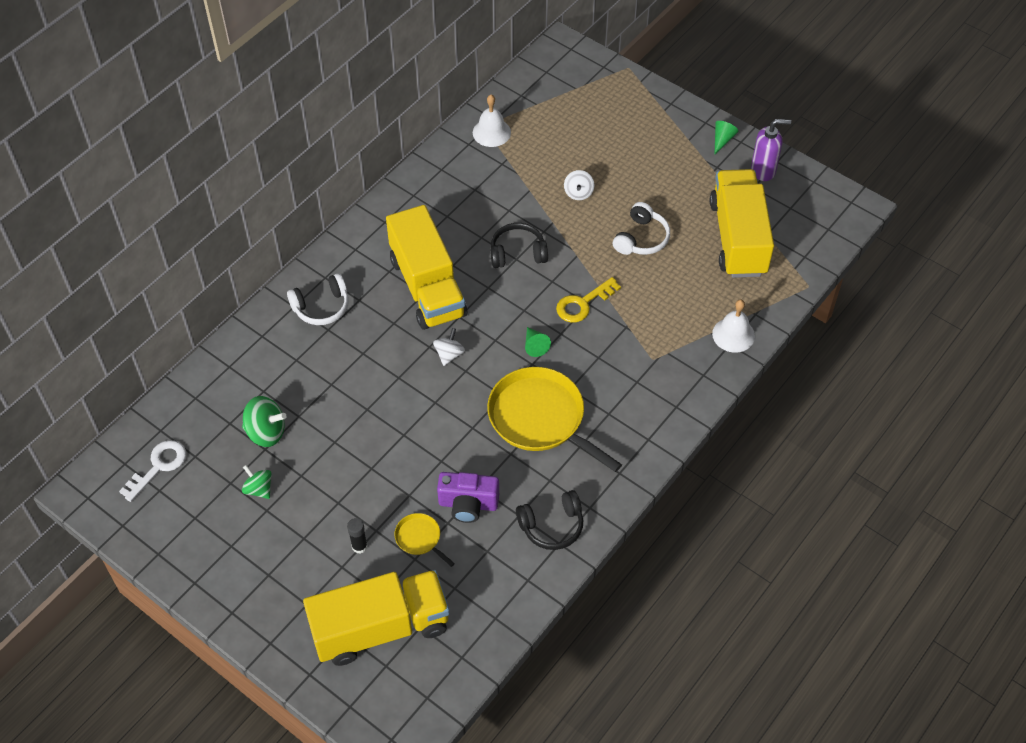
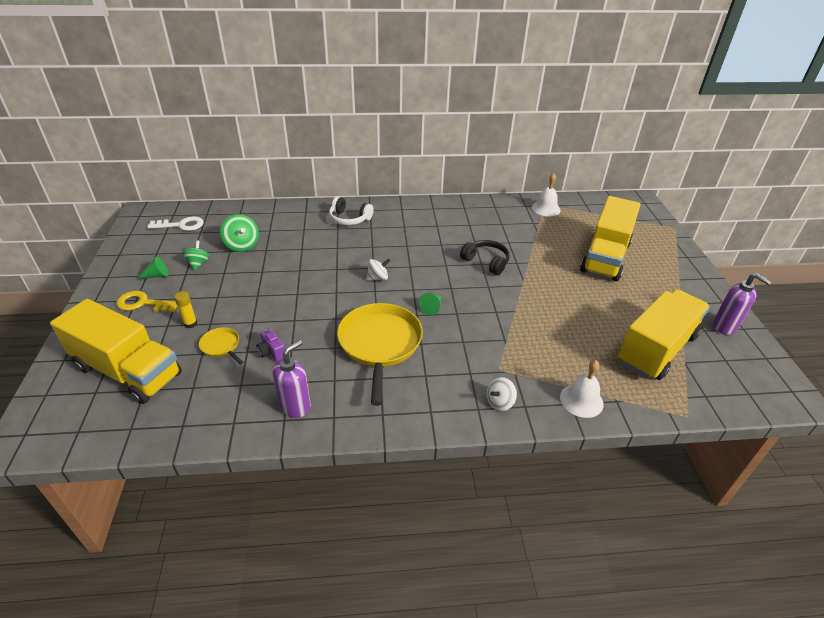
camera: 45 degrees right, 15 degrees down
(359, 546) = (190, 324): black glue stick -> yellow glue stick
(420, 538) = (221, 346): yellow pan -> yellow pan turned 45 degrees counterclockwise
(427, 287) = (413, 244): yellow truck -> yellow truck (605, 257)
(468, 504) = (272, 352): purple camera -> purple camera, size x0.61
(552, 526) = (295, 406): black headphones -> purple soap dispenser
(578, 193) = (564, 260): white spinning top -> white spinning top (499, 402)
(583, 303) = (492, 309): yellow key -> yellow key (143, 303)
(641, 238) = (578, 304): white headphones -> none
(722, 140) = (707, 293): green cone -> green cone (157, 275)

